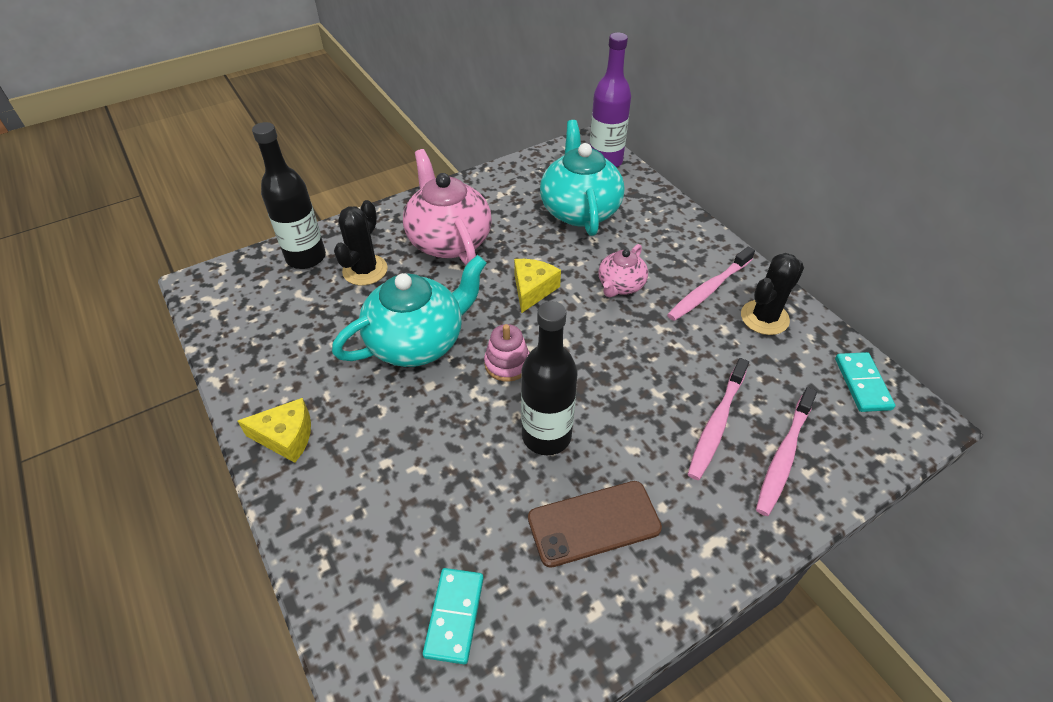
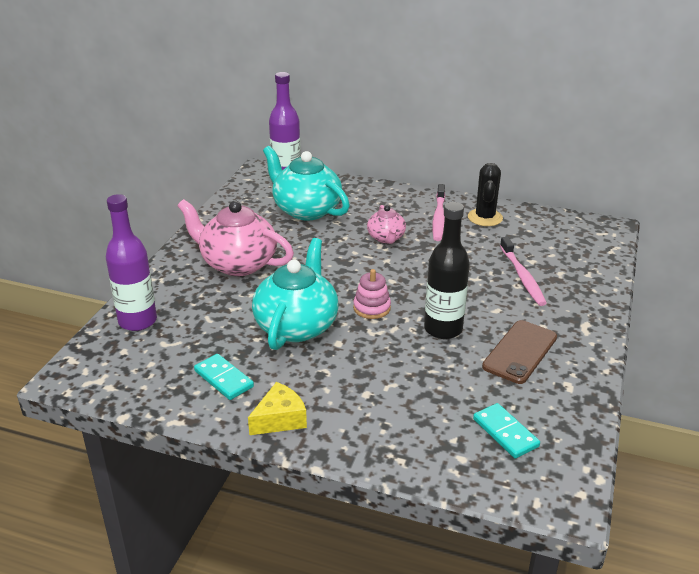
camera: 40 degrees left, 15 degrees down
(306, 257) = (137, 321): black bottle -> purple bottle
(365, 270) = (198, 307): black cactus -> none
(532, 289) = (334, 264): yellow cheese -> none
(784, 456) = (570, 273): pink toothbrush -> none
(862, 384) = (566, 225): turquoise domino -> turquoise domino (223, 379)

